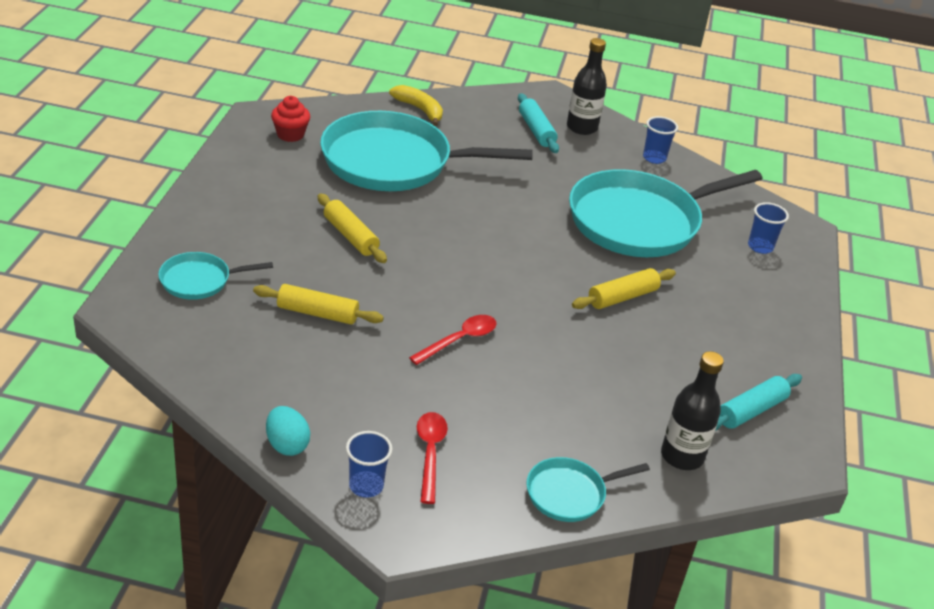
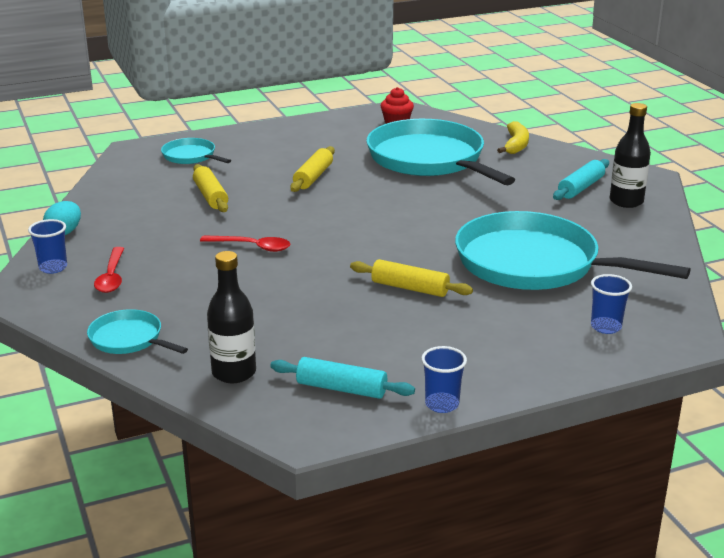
camera: 60 degrees right, 10 degrees down
(430, 453) = (111, 277): red spoon -> red spoon turned 120 degrees clockwise
(654, 158) = (647, 241): blue cup -> blue cup (442, 404)

